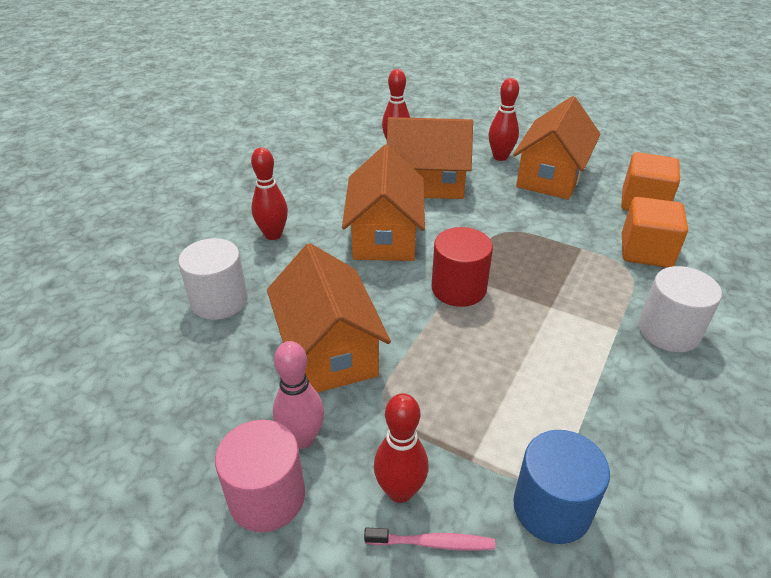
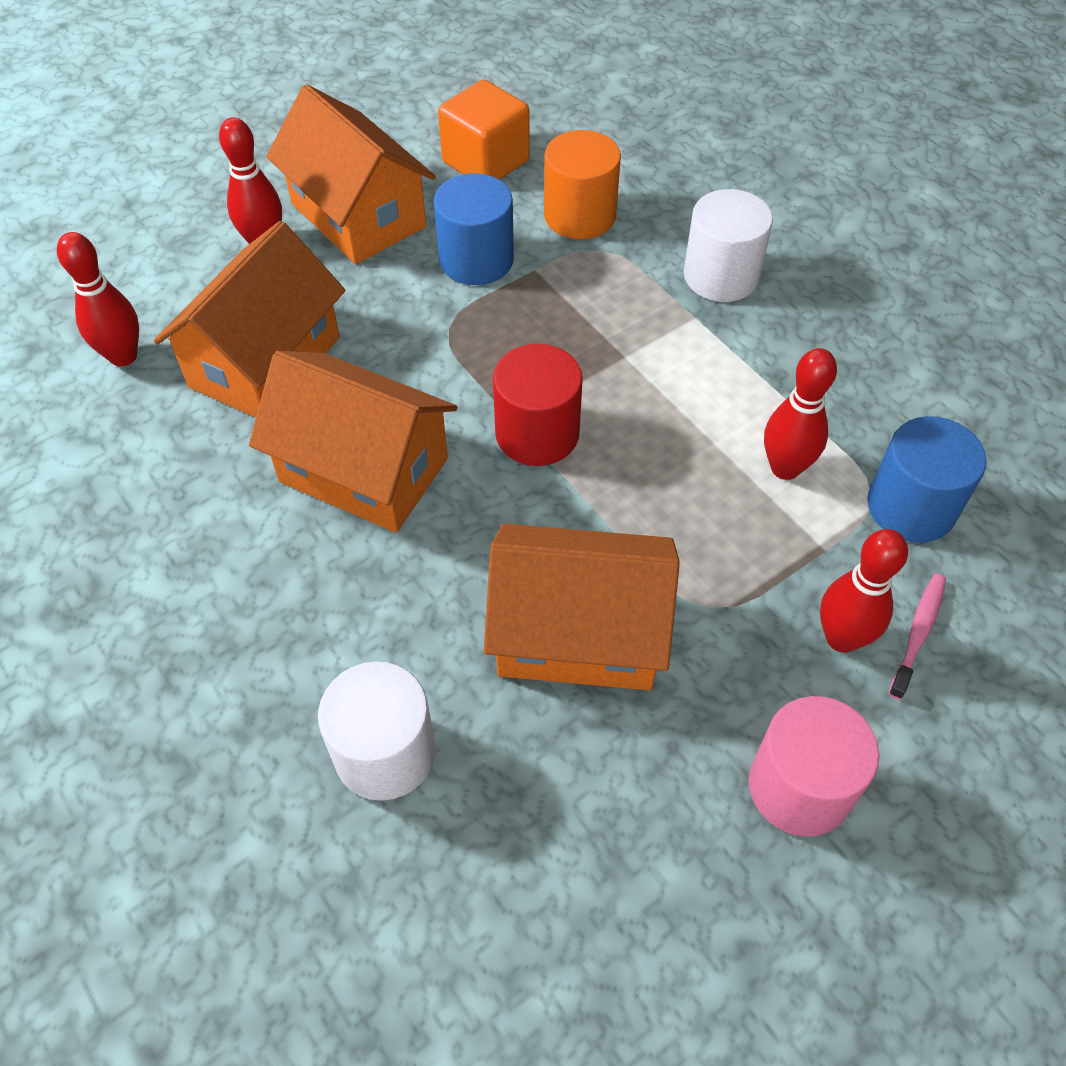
camera: 65 degrees left, 15 degrees up
(273, 235) = (255, 623): red bowling pin -> red bowling pin (785, 468)
(302, 438) = (723, 718): pink bowling pin -> none
(564, 224) = (476, 260): none -> blue cylinder
(646, 251) = (579, 215): orange cube -> orange cylinder

